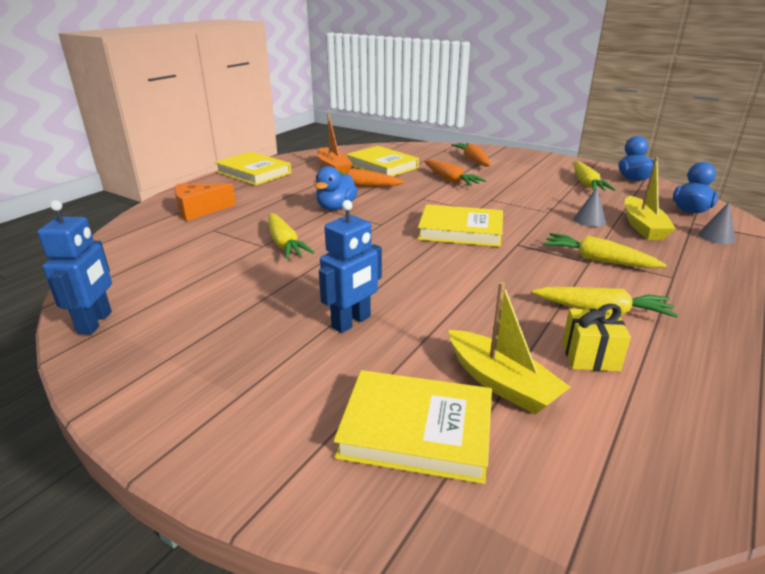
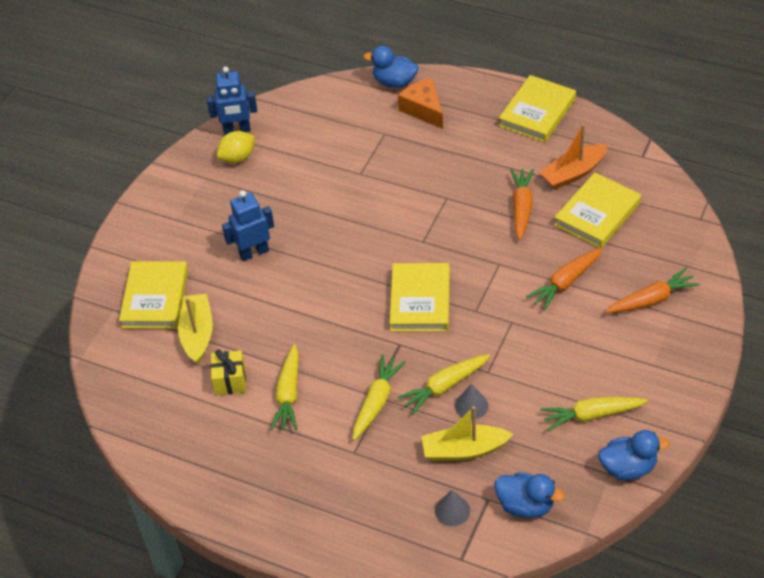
camera: 85 degrees right, 20 degrees up
(154, 325) = (237, 158): none -> yellow lemon
(285, 244) = (366, 186): yellow carrot -> yellow carrot (444, 387)
(336, 207) = (454, 201): blue duck -> blue duck (394, 82)
(351, 322) = (254, 252): blue robot -> blue robot turned 120 degrees clockwise
(501, 383) = (197, 334): yellow boat -> yellow boat turned 135 degrees clockwise

